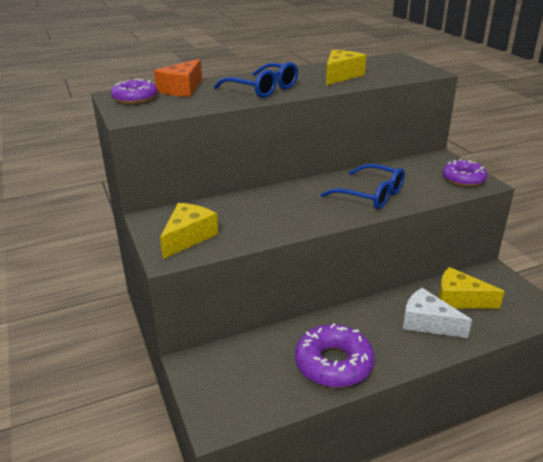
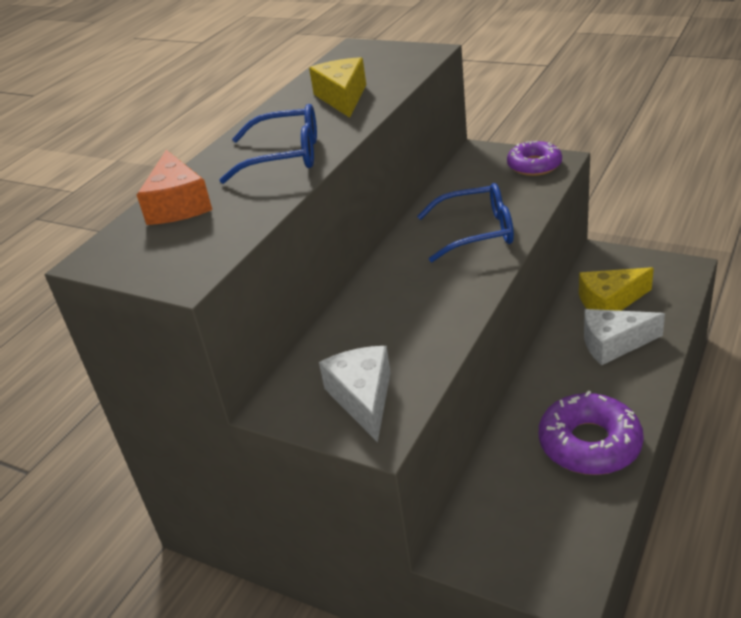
camera: 35 degrees left, 5 degrees up
(135, 98) = (137, 249): purple donut -> none
(188, 237) = (363, 398): yellow cheese -> white cheese

